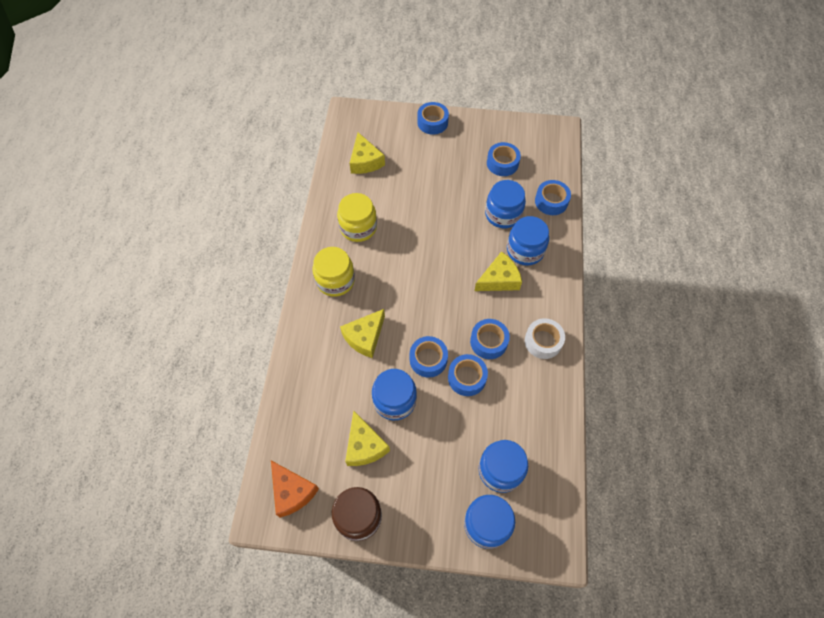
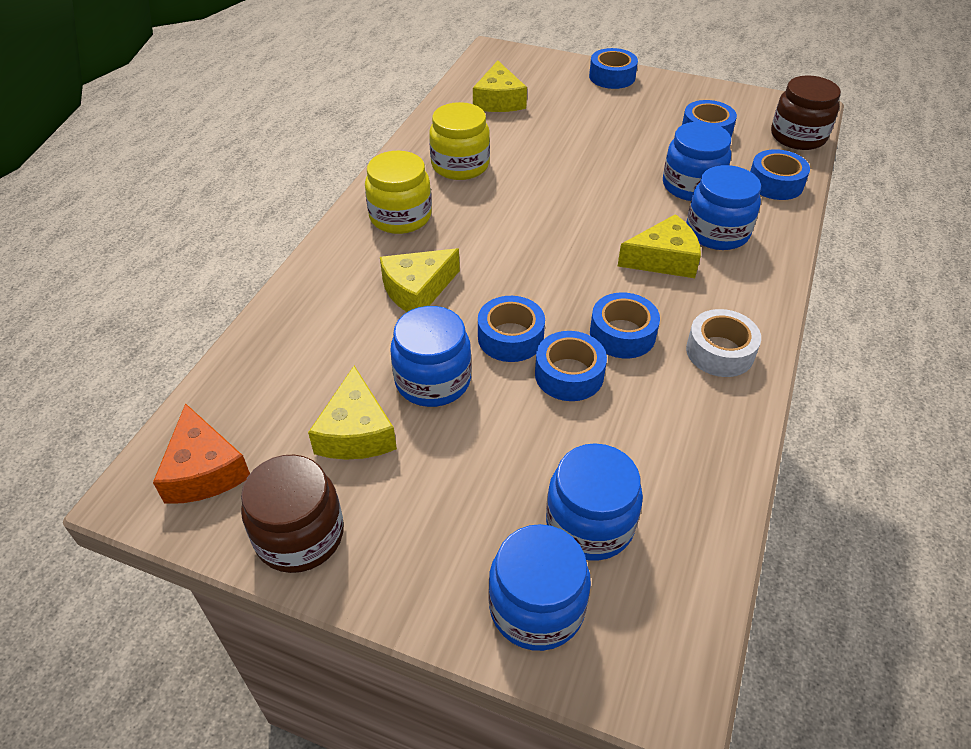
camera: 15 degrees right, 15 degrees down
(558, 156) = (798, 136): none -> brown jar

